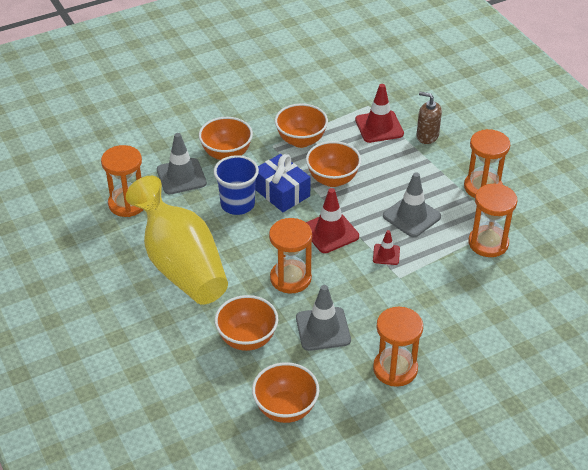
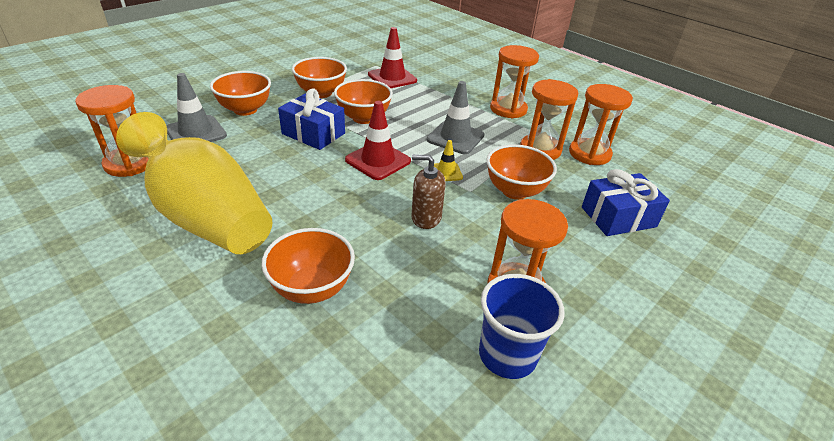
camera: 20 degrees left, 5 degrees down
(237, 204) = (266, 149): blue cup -> blue cup (507, 355)
(285, 409) = (395, 376): orange bowl -> orange bowl (515, 191)
(290, 278) = (348, 210): orange hourglass -> orange hourglass (589, 154)
(323, 329) = (407, 258): grey traffic cone -> none
(386, 254) = (446, 172): red traffic cone -> yellow traffic cone
(427, 136) = (438, 80): brown soap dispenser -> brown soap dispenser (426, 218)
(518, 326) = (618, 217): none -> blue gift

